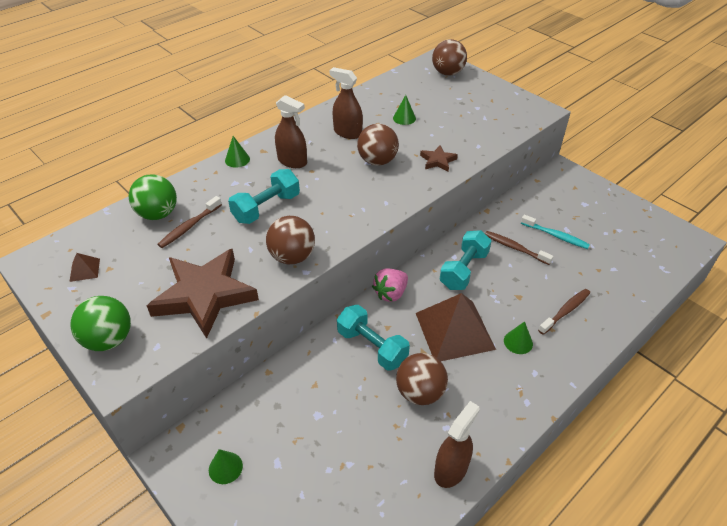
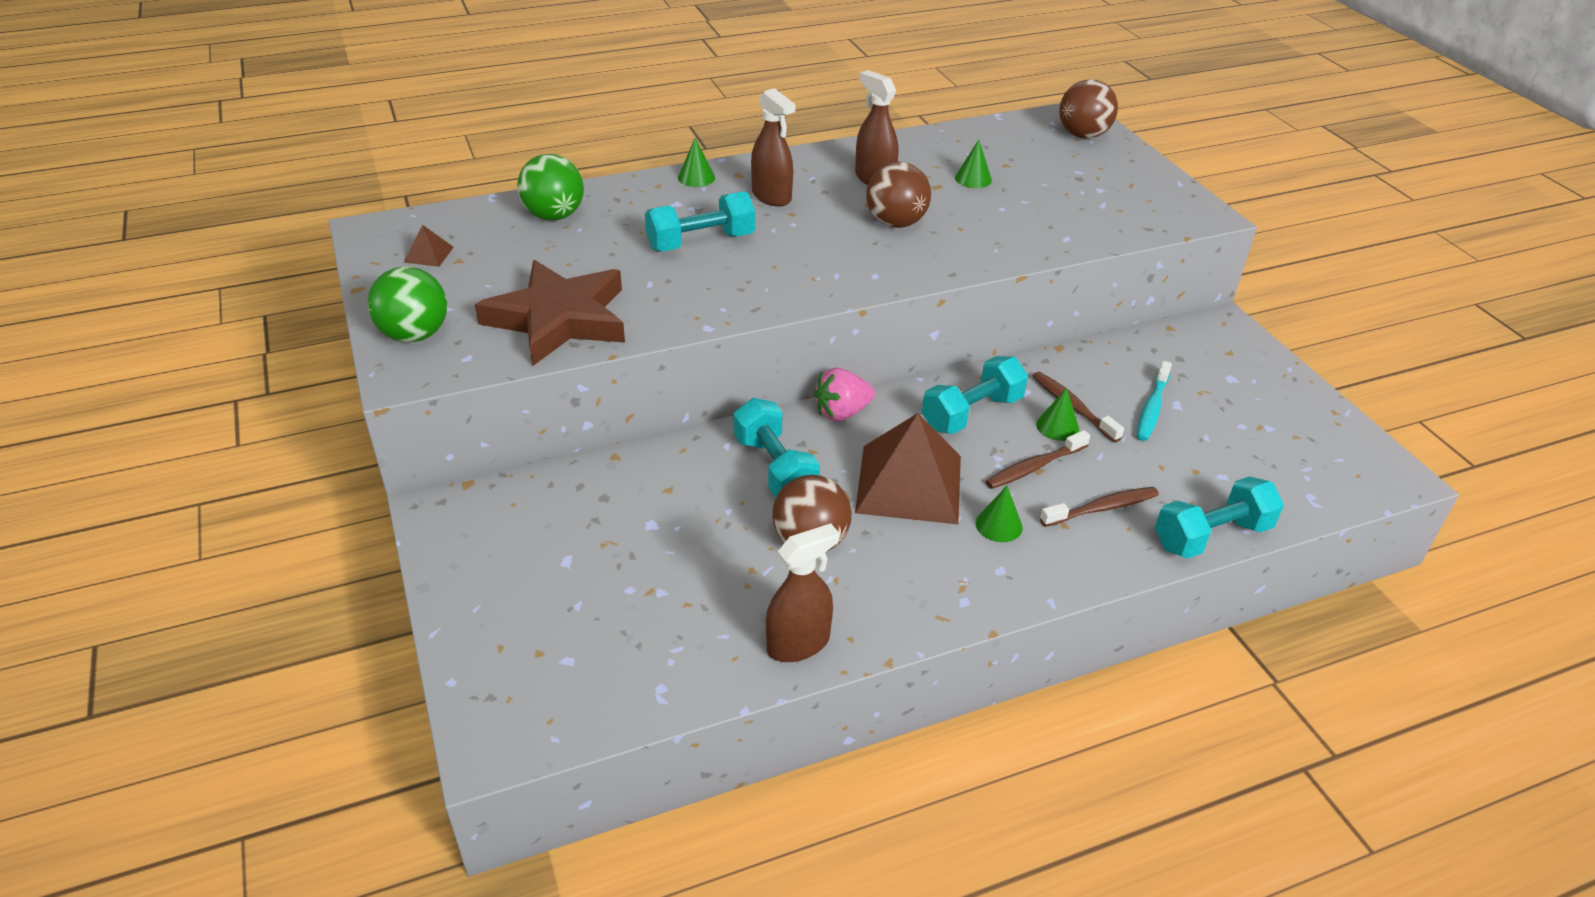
camera: 20 degrees right, 5 degrees down
(189, 227) = (585, 239): brown toothbrush -> brown toothbrush (1034, 467)
(225, 467) = (498, 544): green cone -> green cone (1057, 426)
(292, 257) = (700, 306): brown ball -> none
(438, 161) = (988, 243): brown star -> none
(555, 236) = (1152, 408): turquoise toothbrush -> turquoise toothbrush turned 60 degrees clockwise
(629, 310) = (1211, 536): none -> turquoise dumbbell

